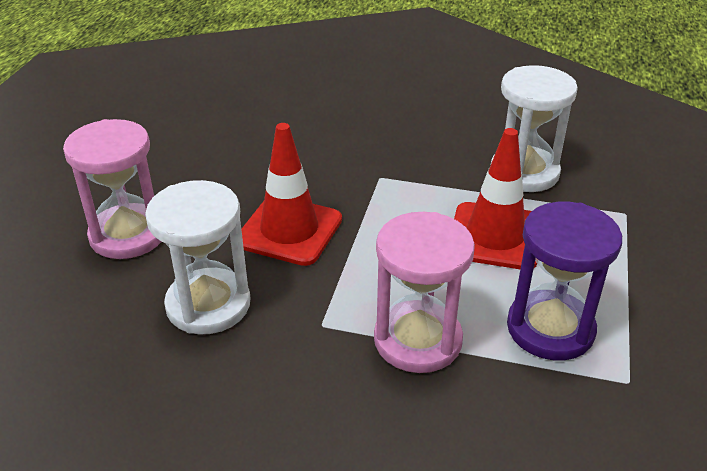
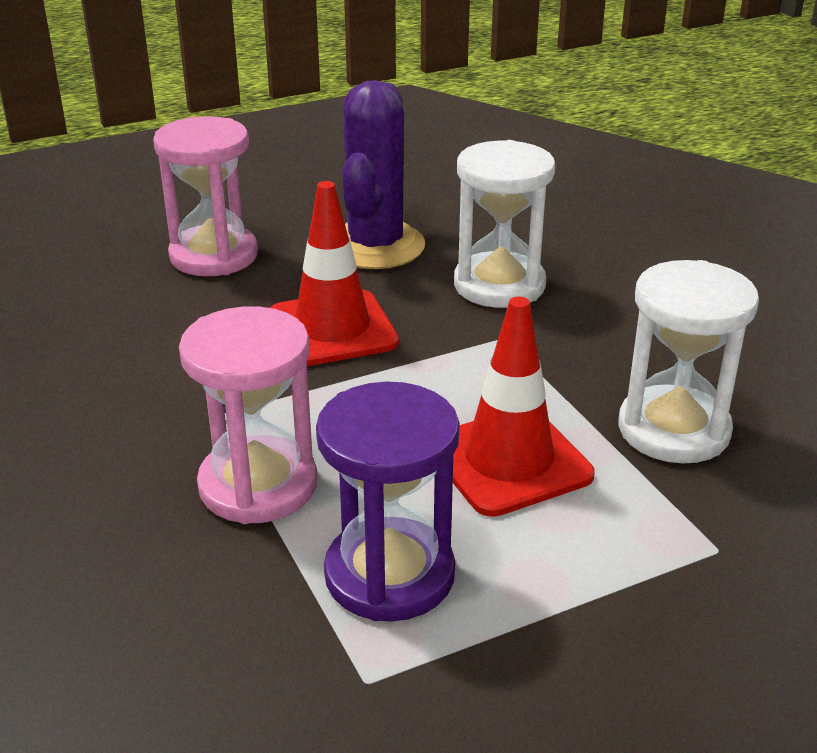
camera: 50 degrees right, 5 degrees down
(208, 305) = (169, 341): white hourglass -> white hourglass (499, 285)
(219, 168) = (375, 246): none -> purple cactus

